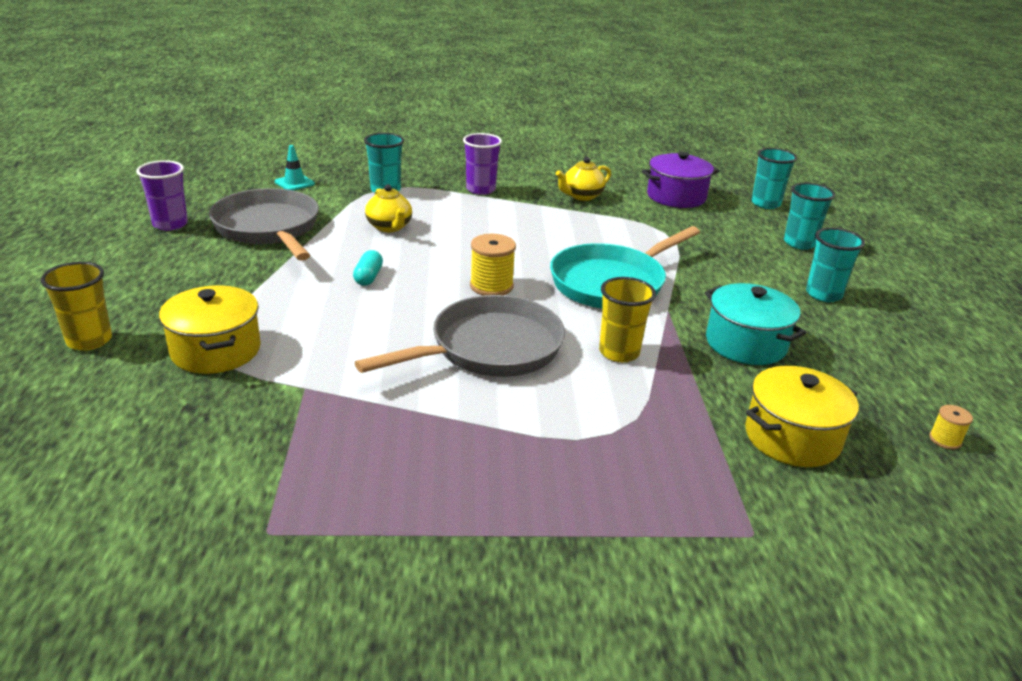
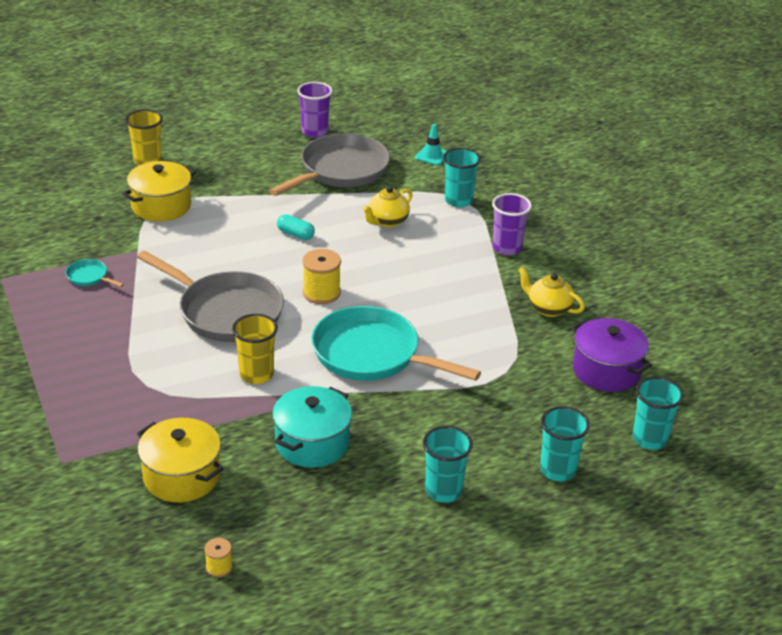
camera: 70 degrees right, 5 degrees up
(336, 440) = (89, 277): none -> turquoise pan
(368, 277) = (295, 234): turquoise capsule -> turquoise capsule turned 45 degrees clockwise

